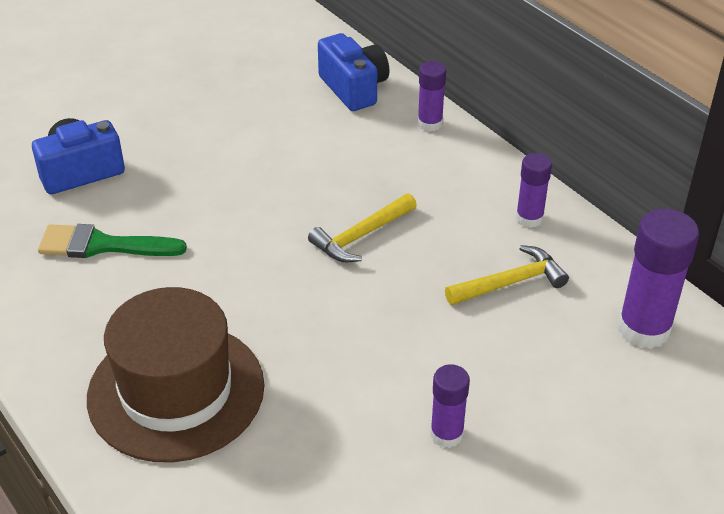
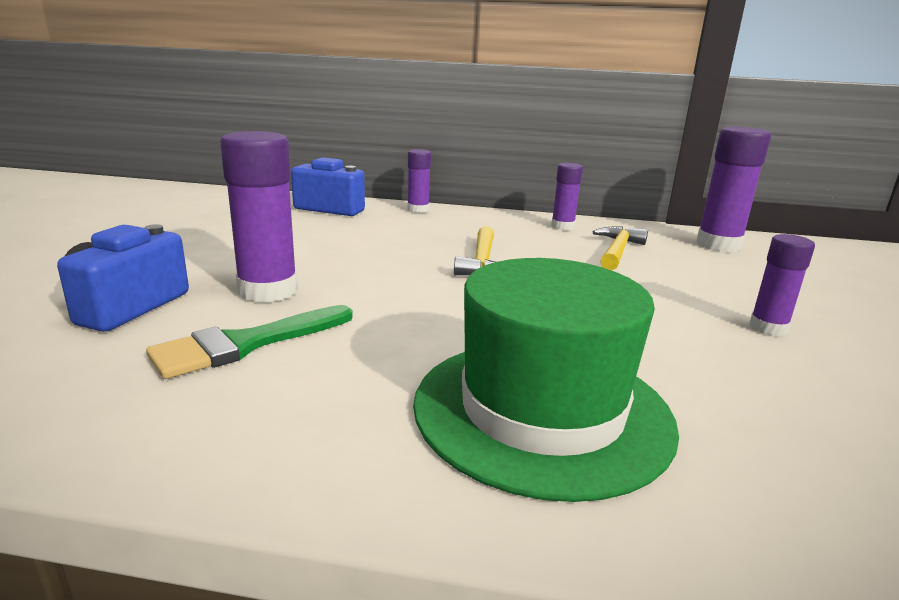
camera: 45 degrees left, 20 degrees down
(169, 195) = (268, 291): none -> purple glue stick
(176, 391) = (542, 410): brown hat -> green hat

